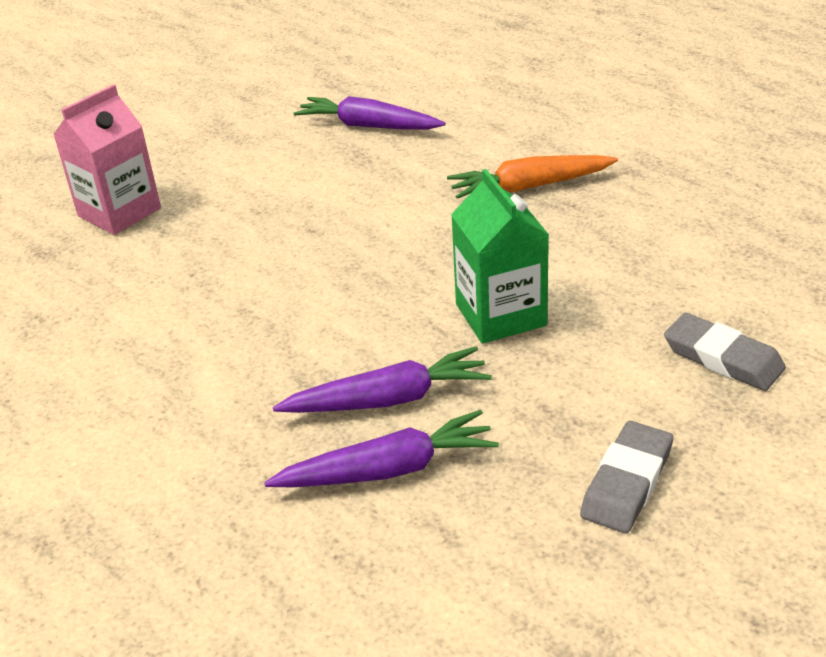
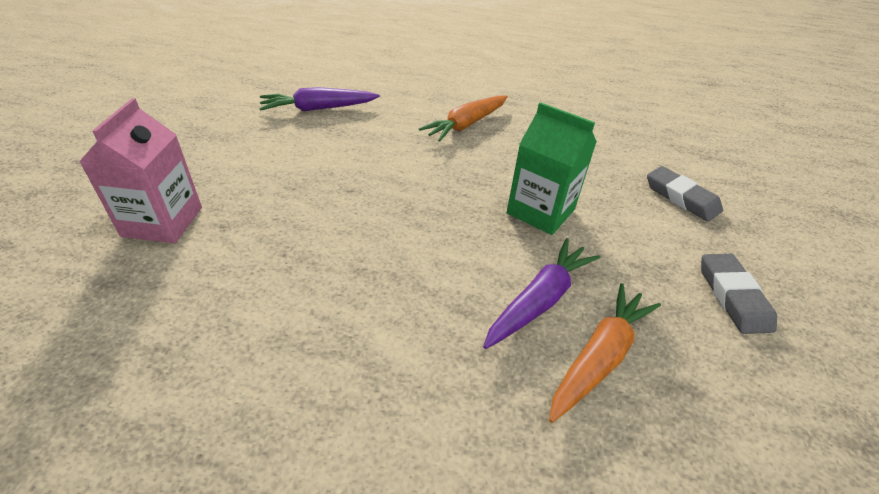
camera: 40 degrees left, 5 degrees up
(388, 469) = (599, 357): purple carrot -> orange carrot
(722, 358) = (681, 197): grey eraser -> grey eraser turned 45 degrees clockwise

